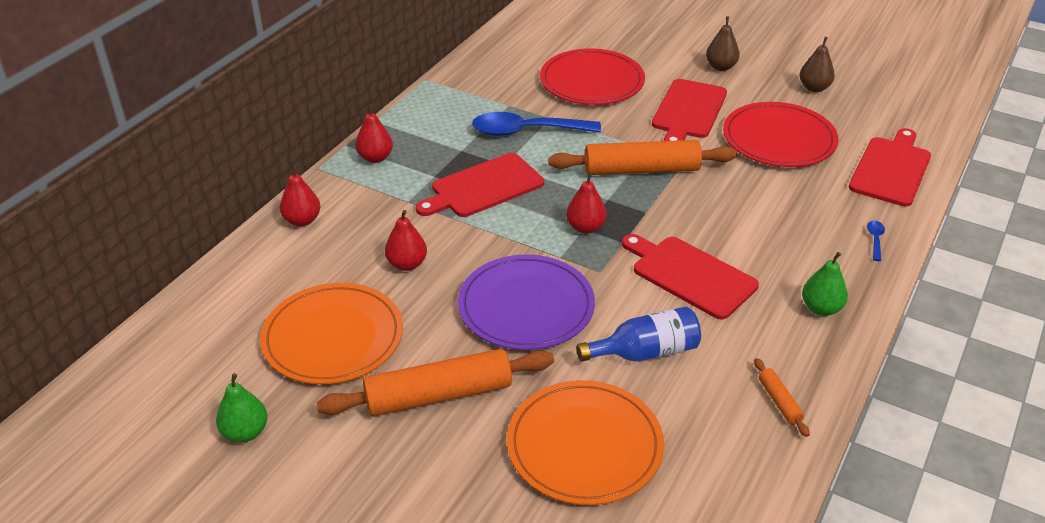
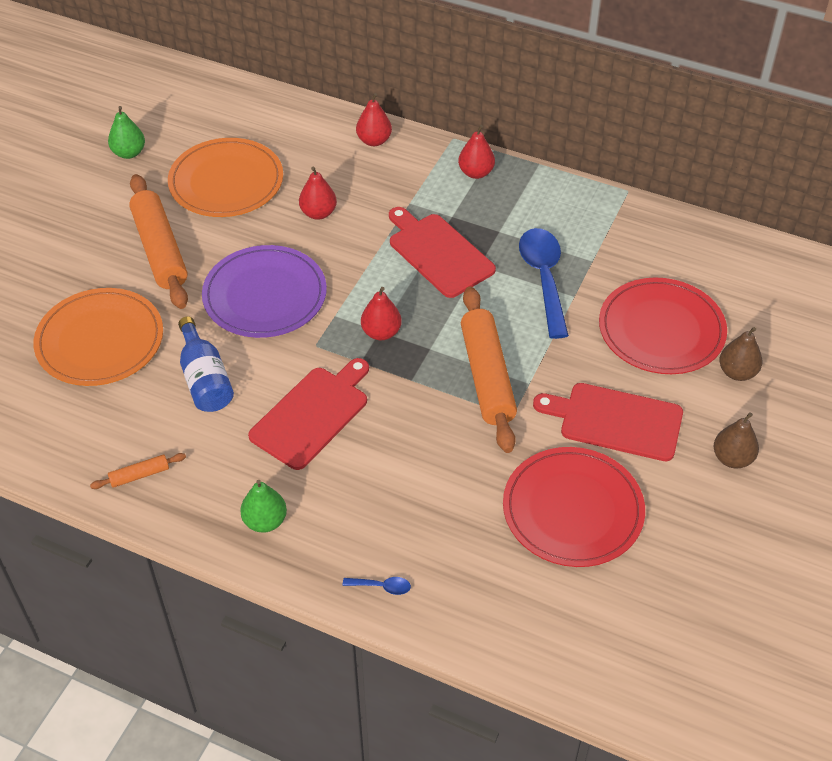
camera: 85 degrees right, 10 degrees up
(814, 88) = (706, 560): brown pear -> brown pear (737, 372)
(891, 169) = (526, 625): red cutting board -> none

